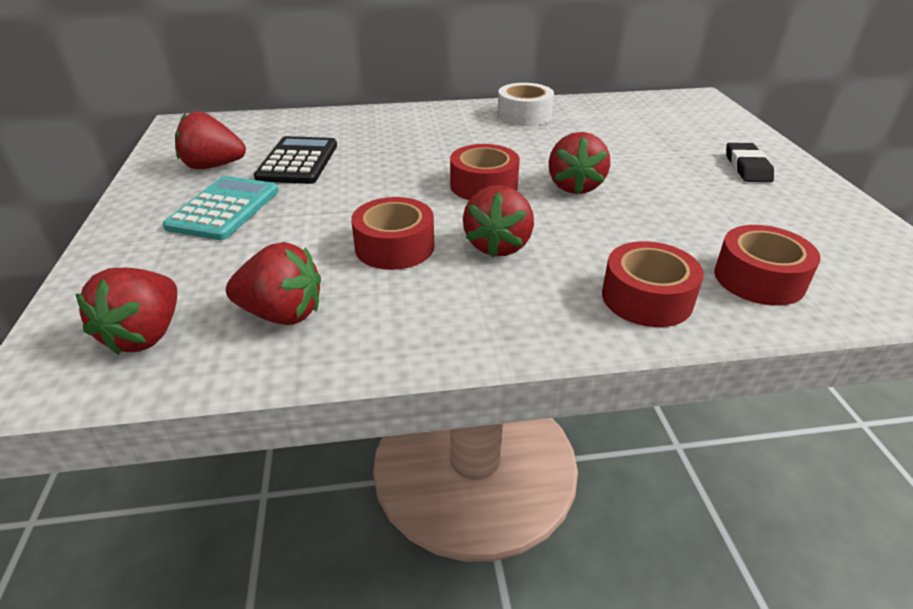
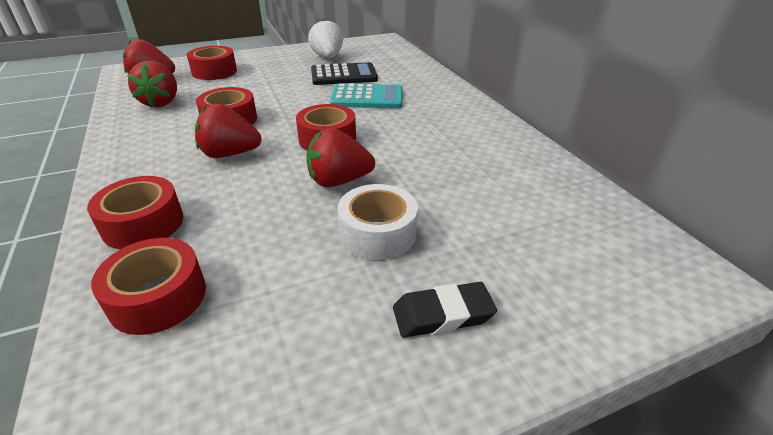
camera: 75 degrees right, 0 degrees up
(174, 264) = (214, 71): none -> red tape
(213, 166) = (328, 57): red strawberry -> white strawberry
(224, 209) = (274, 70): turquoise calculator -> turquoise calculator (367, 98)
(524, 115) = (495, 144): white tape -> white tape (377, 233)

